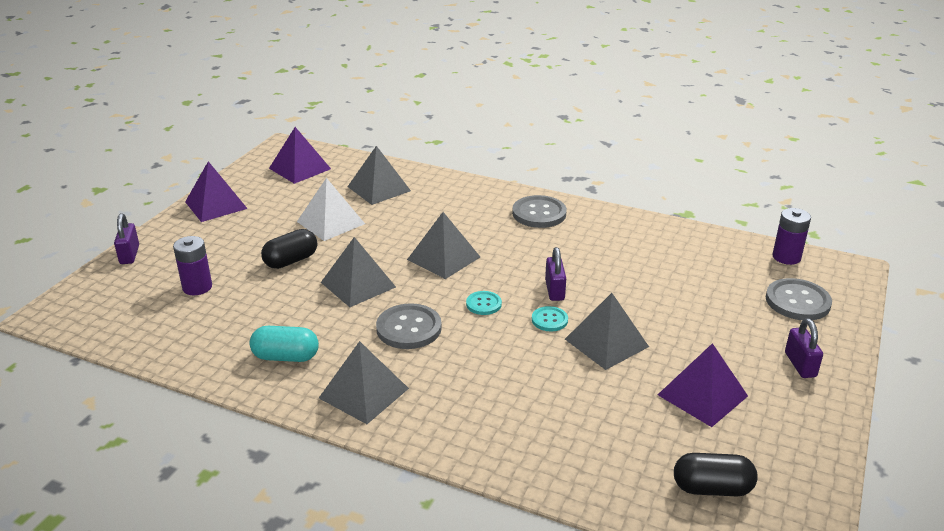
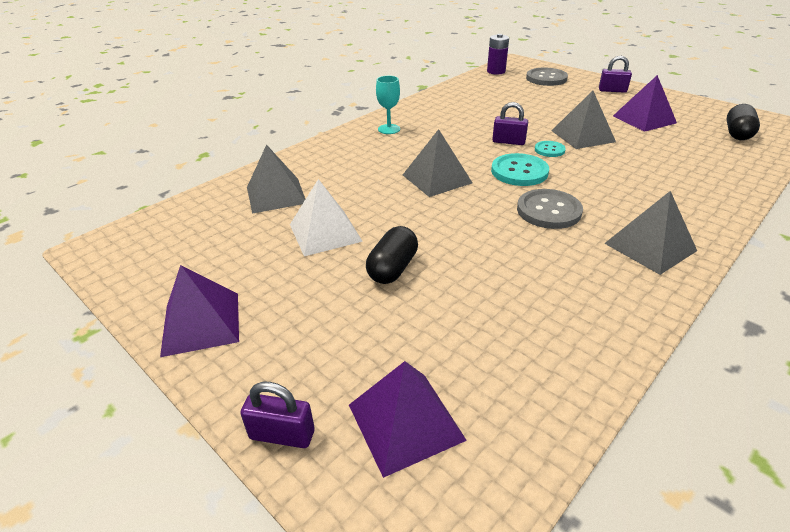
camera: 70 degrees left, 5 degrees up
(197, 287) = (417, 355): purple battery -> none
(286, 357) = (588, 289): turquoise capsule -> none
(291, 261) = (392, 268): black capsule -> black capsule turned 45 degrees clockwise
(300, 168) = (172, 241): purple pyramid -> purple pyramid (405, 421)
(358, 284) = (463, 229): grey pyramid -> none
(483, 304) = (519, 171): turquoise button -> turquoise button, size x1.77
(539, 213) = (389, 129): grey button -> turquoise goblet

